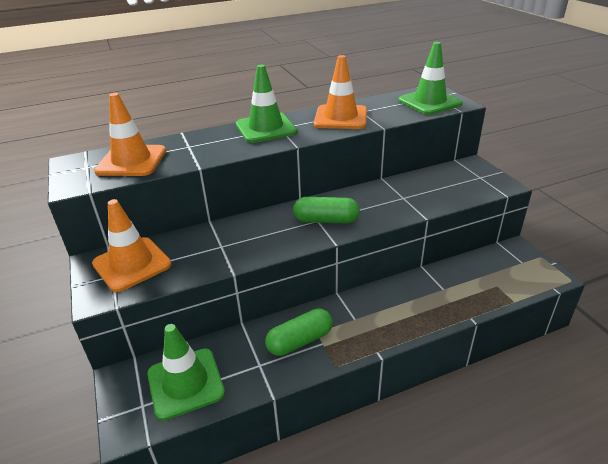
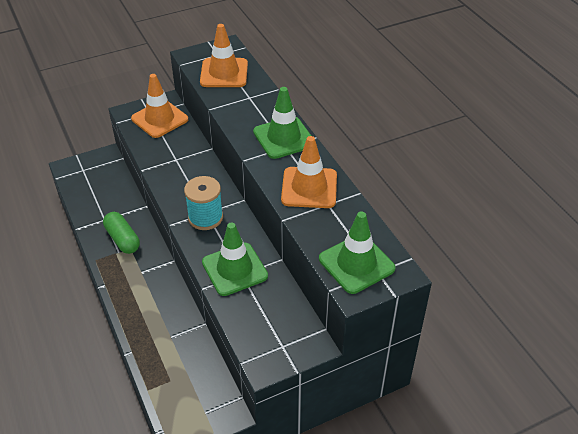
camera: 85 degrees right, 10 degrees up
(185, 383) = (95, 185): green traffic cone -> green traffic cone (234, 269)
(326, 220) = (205, 218): green capsule -> turquoise spool

